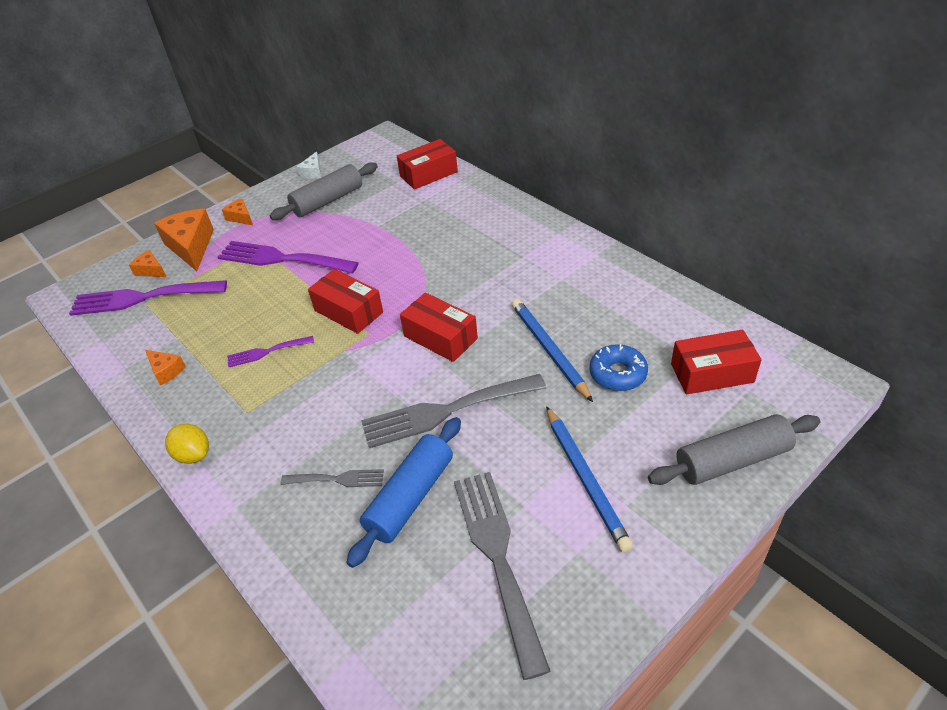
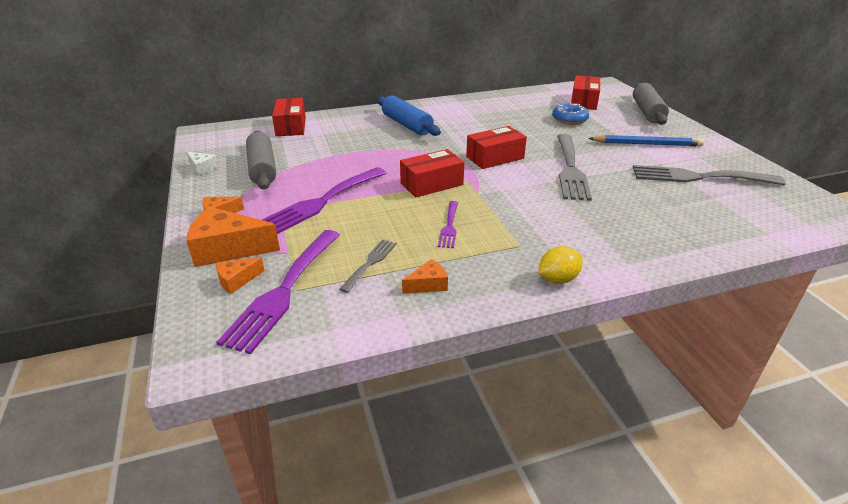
camera: 70 degrees left, 10 degrees down
(337, 479) = (616, 216): grey fork -> grey fork (370, 263)
(410, 497) = (643, 194): blue rolling pin -> blue rolling pin (407, 125)
(549, 350) = (535, 131): blue pencil -> none

